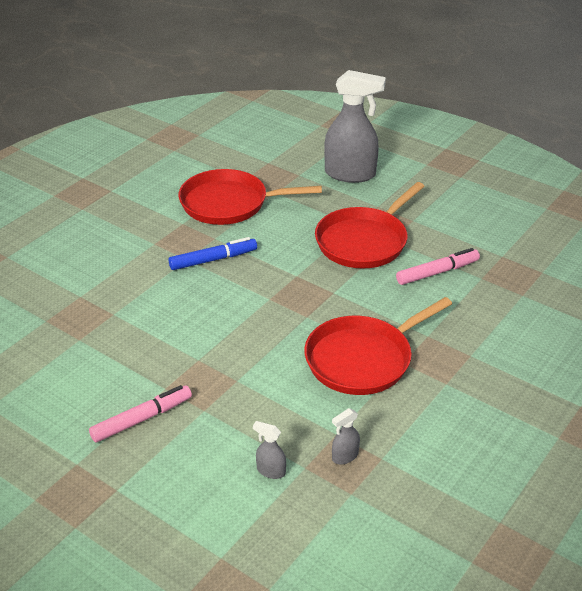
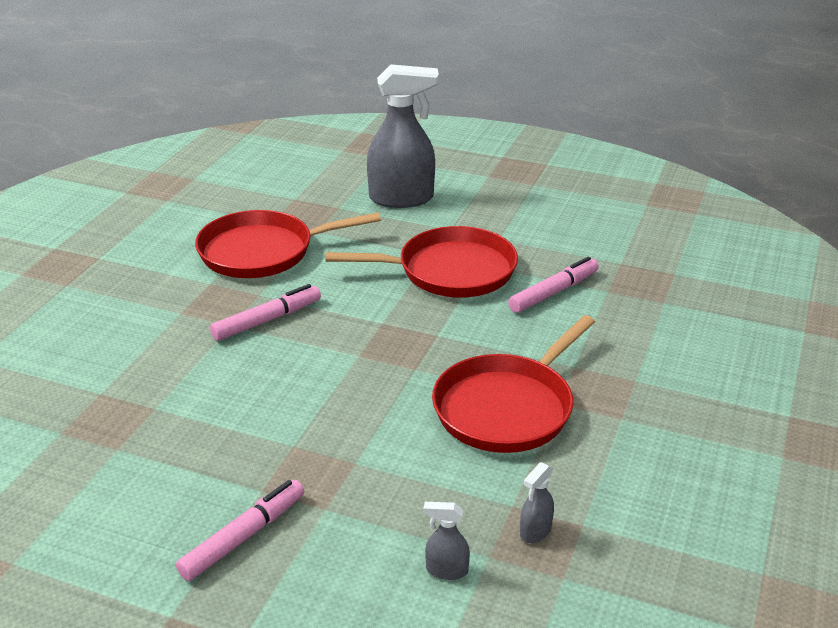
camera: 15 degrees left, 5 degrees down
(213, 260) = (267, 320): blue marker -> pink marker
(364, 241) = (450, 271): red pan -> red pan turned 120 degrees counterclockwise

